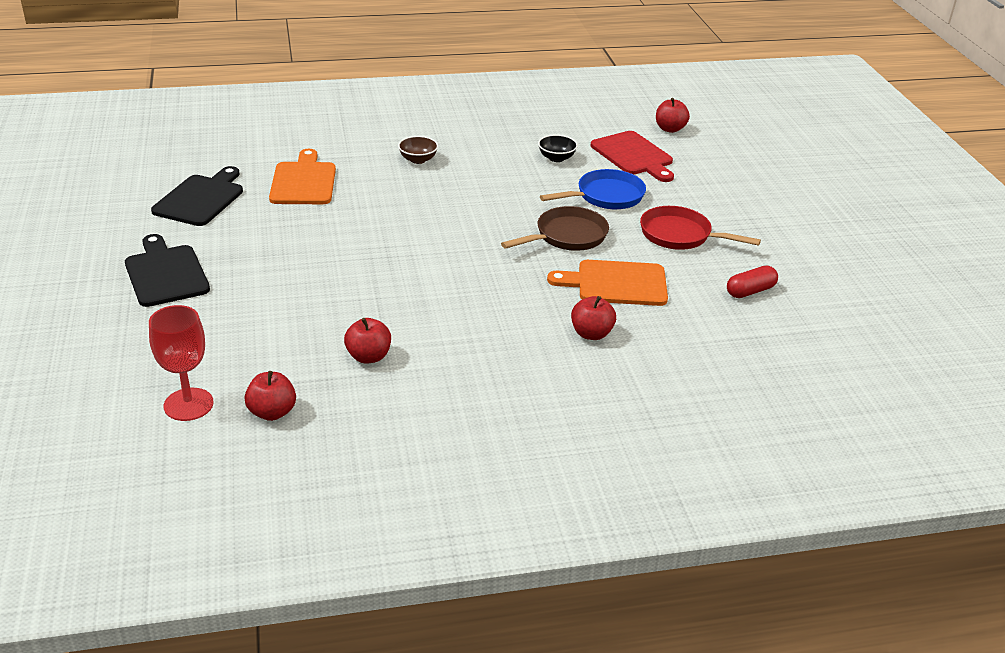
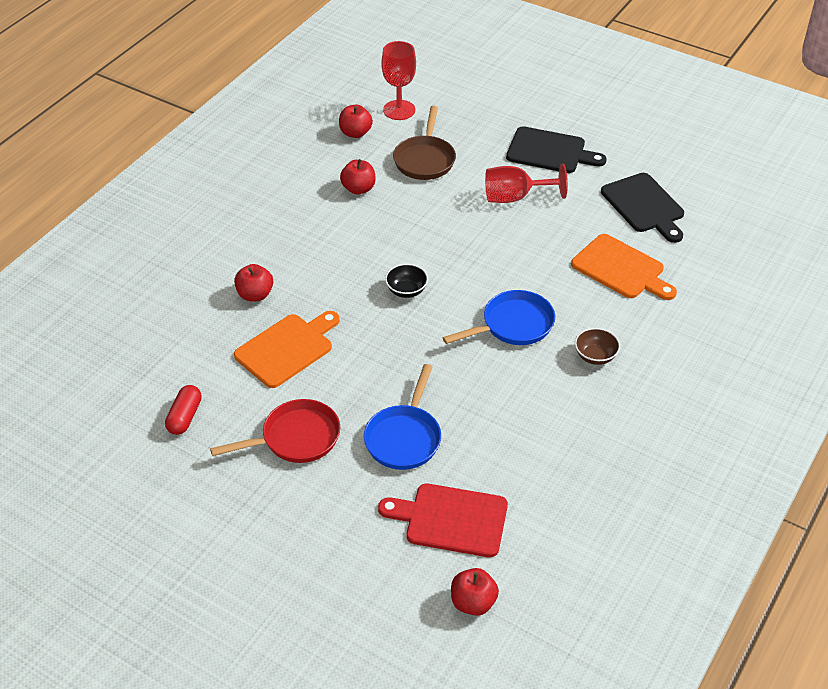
camera: 135 degrees right, 10 degrees up
(267, 263) = (515, 197): none -> red goblet
(434, 200) = (513, 325): none -> blue pan
(556, 158) = (505, 454): black bowl -> black bowl (406, 291)
(567, 236) = (375, 366): brown pan -> brown pan (425, 159)

